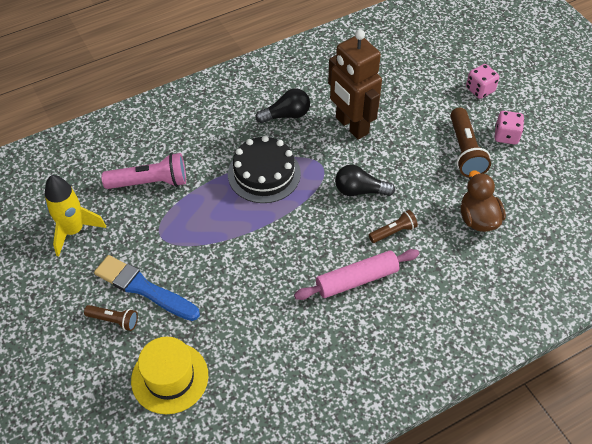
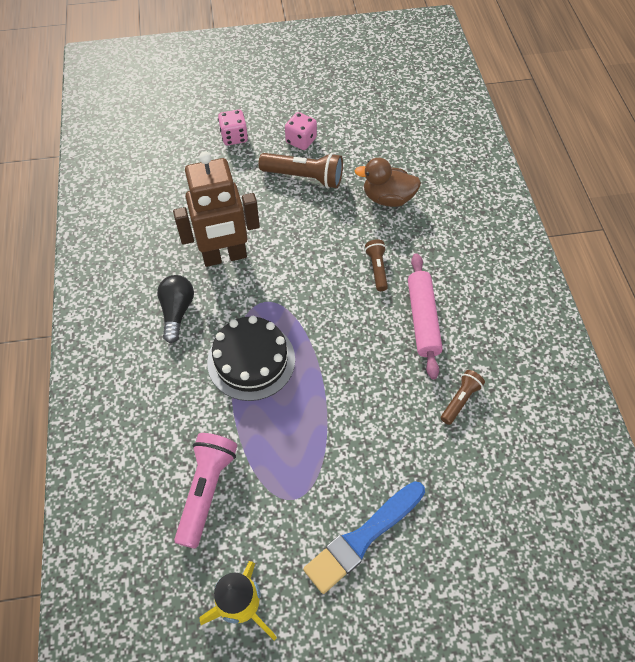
camera: 70 degrees left, 5 degrees up
(114, 320) = (397, 585): brown flashlight -> brown flashlight (460, 400)
(170, 377) = (490, 538): yellow hat -> none
(360, 190) = (314, 279): black light bulb -> none

